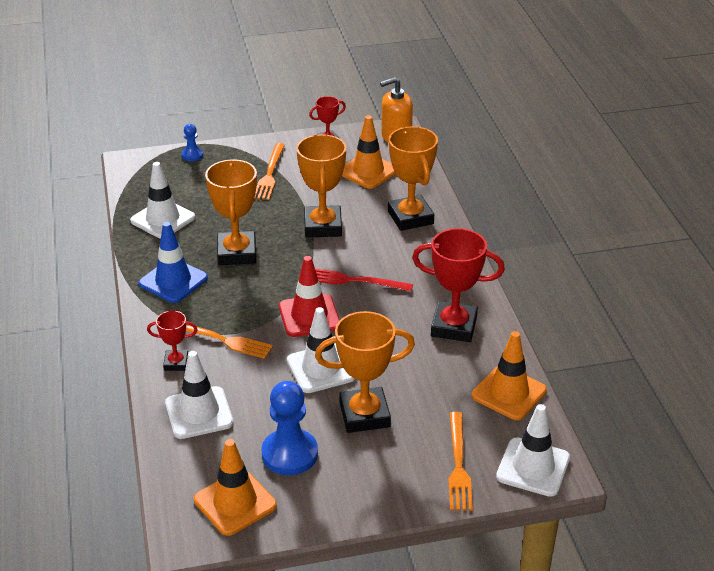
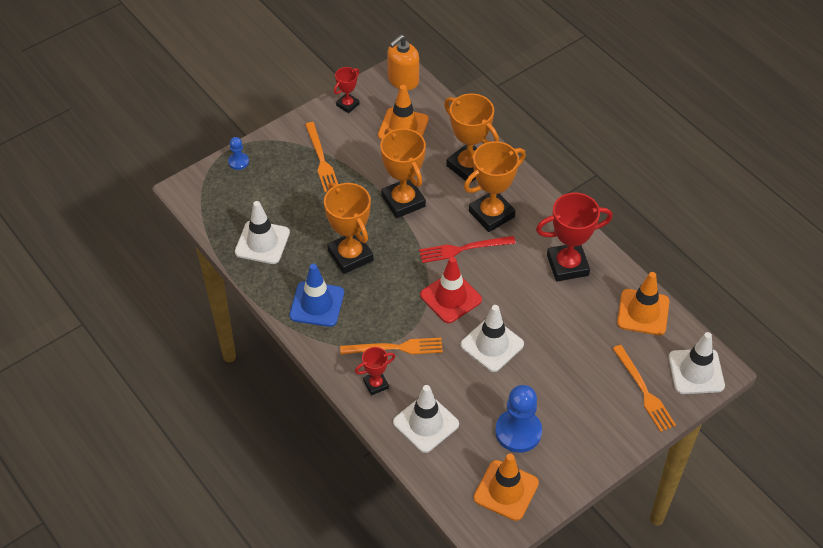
camera: 25 degrees left, 15 degrees up
(364, 415) = (551, 374): orange trophy -> orange trophy (491, 214)

